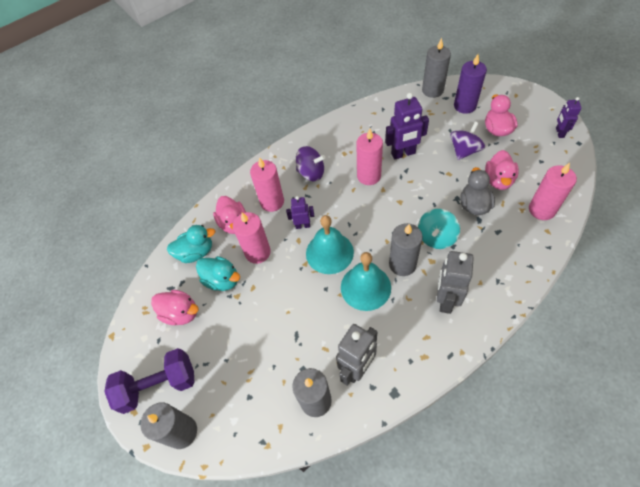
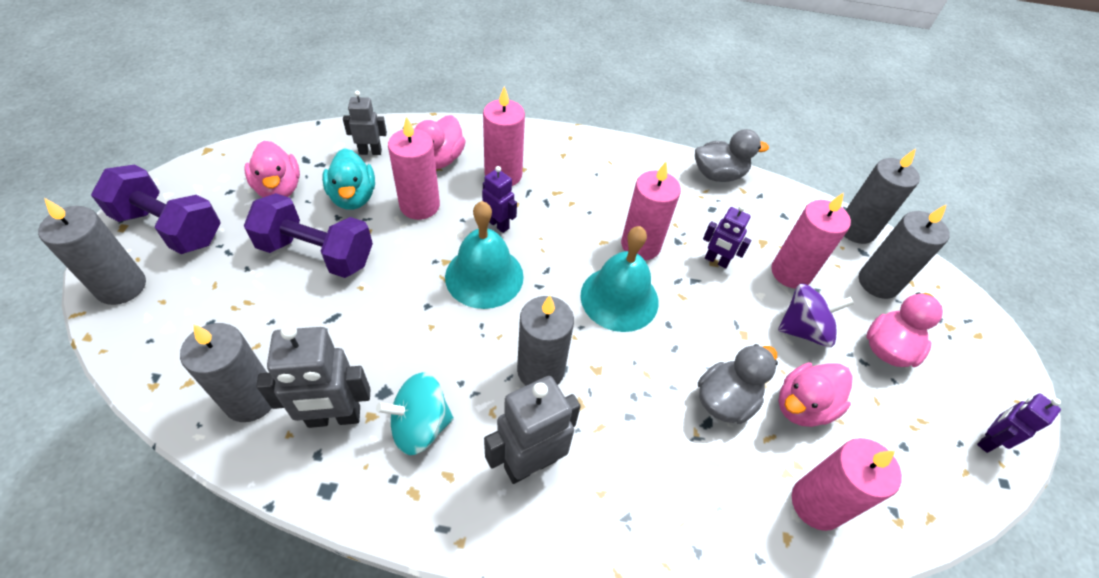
camera: 35 degrees right, 5 degrees down
(196, 252) = (370, 152): turquoise duck -> grey robot
(246, 320) = (317, 253): none -> purple dumbbell
(311, 173) = (582, 185): purple spinning top -> none
(356, 115) = (718, 174): none -> grey duck
(365, 287) = (467, 349): turquoise bell -> turquoise bell (619, 298)
(403, 154) = (716, 261): purple robot -> purple robot, size x0.59
(433, 132) = (791, 273): none -> pink candle
(436, 237) = (623, 384): turquoise spinning top -> turquoise spinning top (420, 425)
(465, 106) = (878, 282): purple candle -> grey candle

